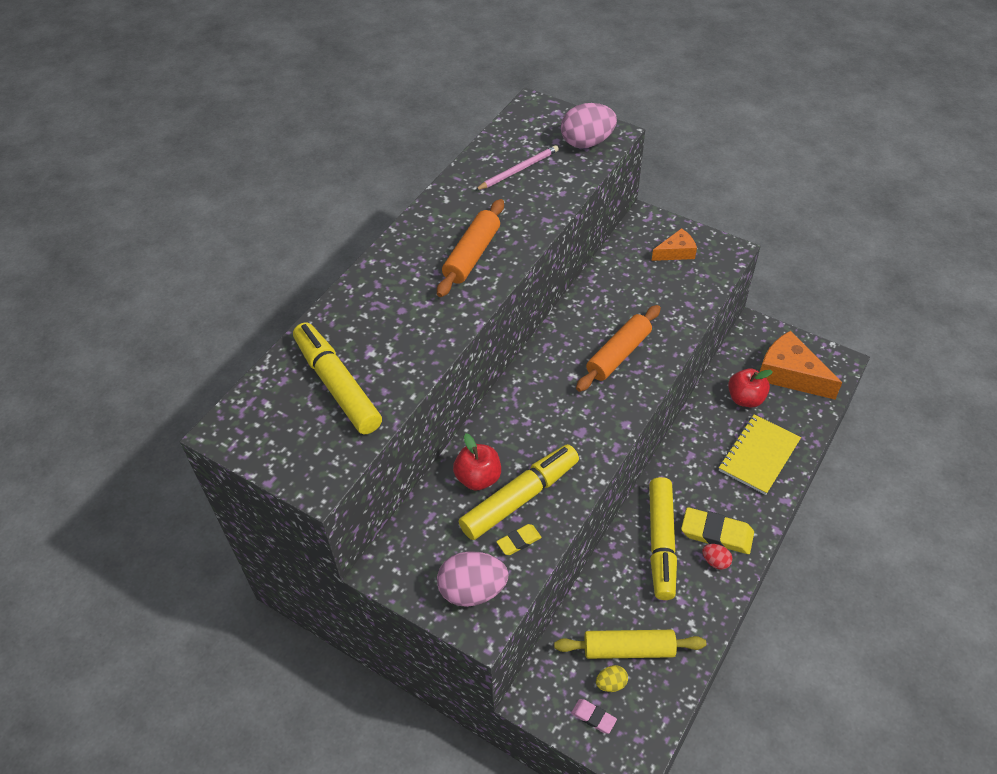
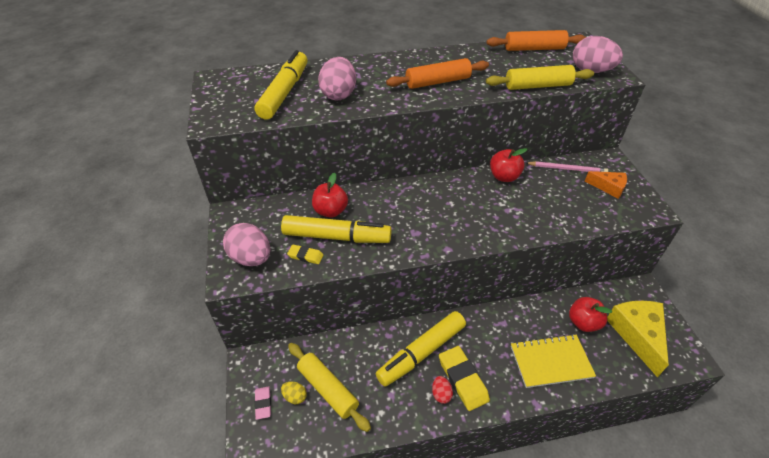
camera: 45 degrees right, 5 degrees down
(398, 344) = (339, 94): none -> pink egg
(518, 170) = (525, 62): pink pencil -> pink pencil (567, 169)
(565, 194) = (538, 86): none -> yellow rolling pin
(583, 309) = (504, 177): none -> red apple
(618, 354) = (493, 212): orange rolling pin -> orange rolling pin (534, 49)
(790, 374) = (637, 335): orange cheese -> yellow cheese

